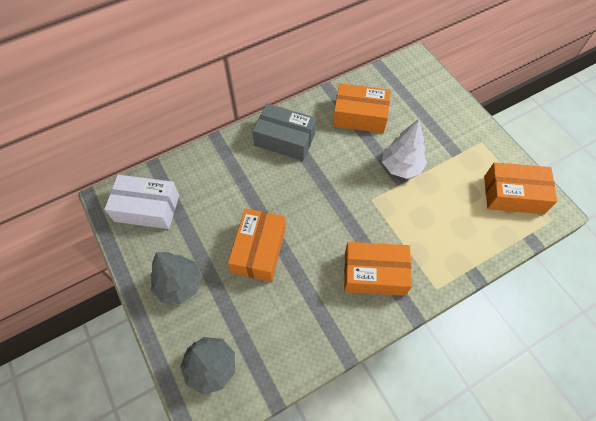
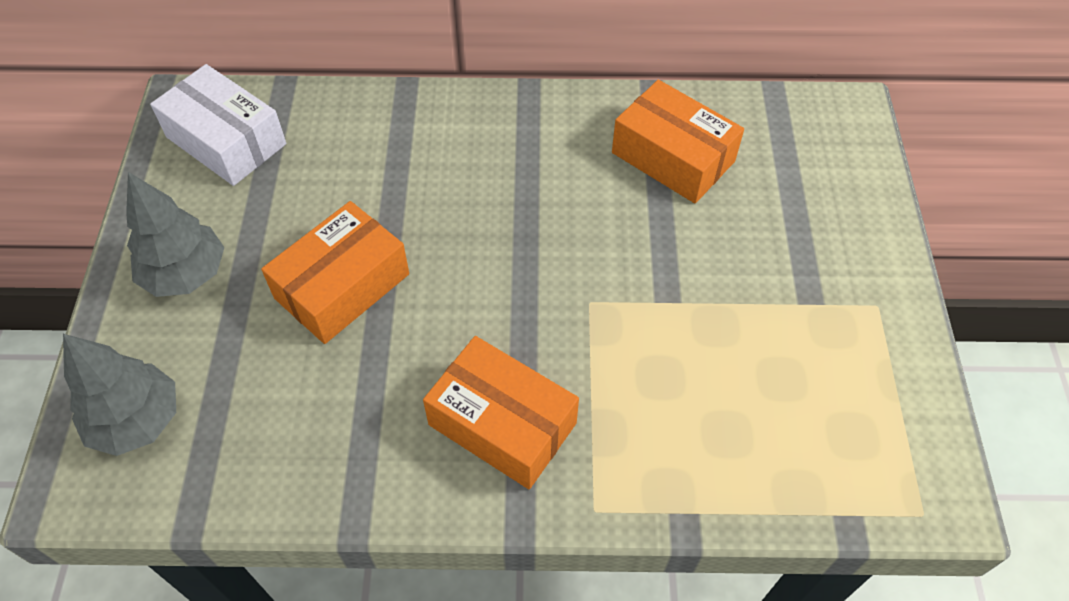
camera: 30 degrees right, 5 degrees down
(285, 139) = (514, 137): grey box -> none
(401, 166) = (685, 274): white tree -> none
(513, 195) = (872, 428): orange box -> none

